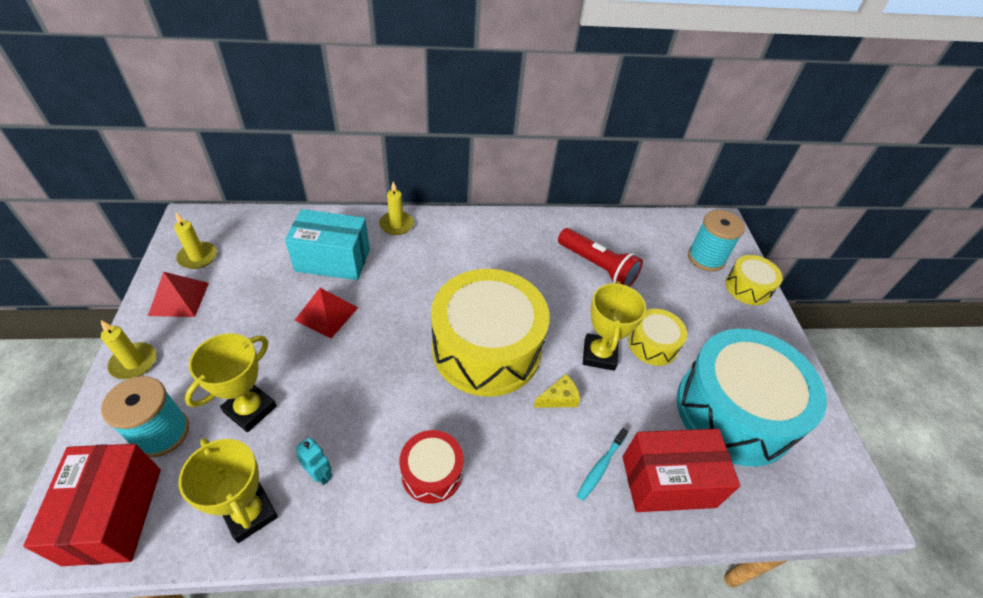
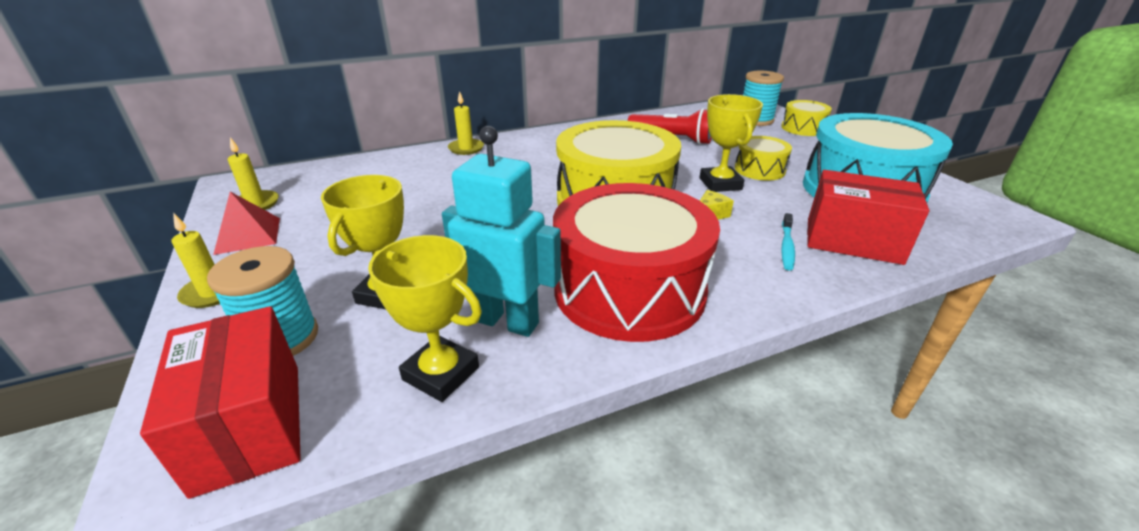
camera: 15 degrees left, 15 degrees down
(320, 474) = (506, 321): turquoise robot -> turquoise robot, size x2.23
(326, 313) = (432, 212): red pyramid -> none
(333, 260) = (415, 179): turquoise box -> none
(432, 473) = (629, 289): red drum -> red drum, size x2.12
(668, 481) = (853, 241): red box -> red box turned 45 degrees clockwise

